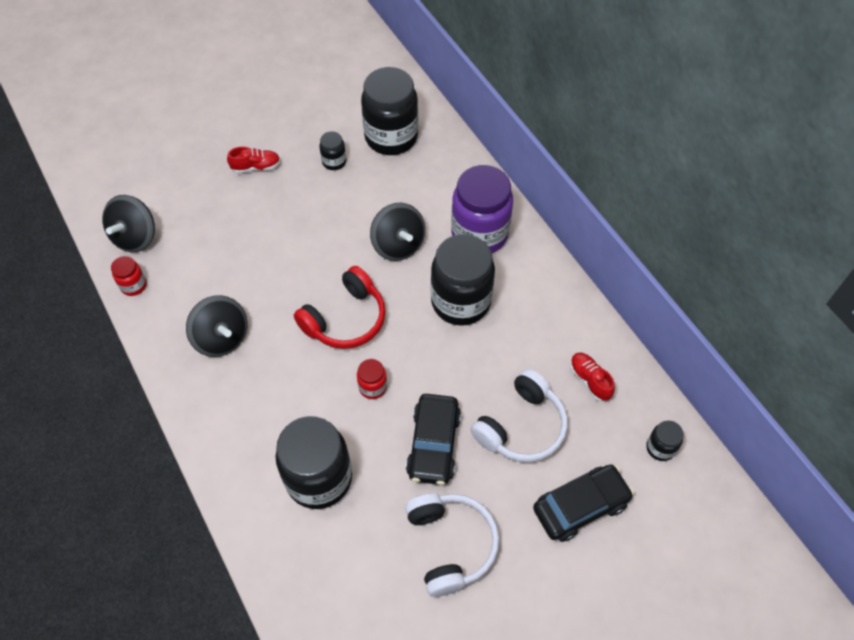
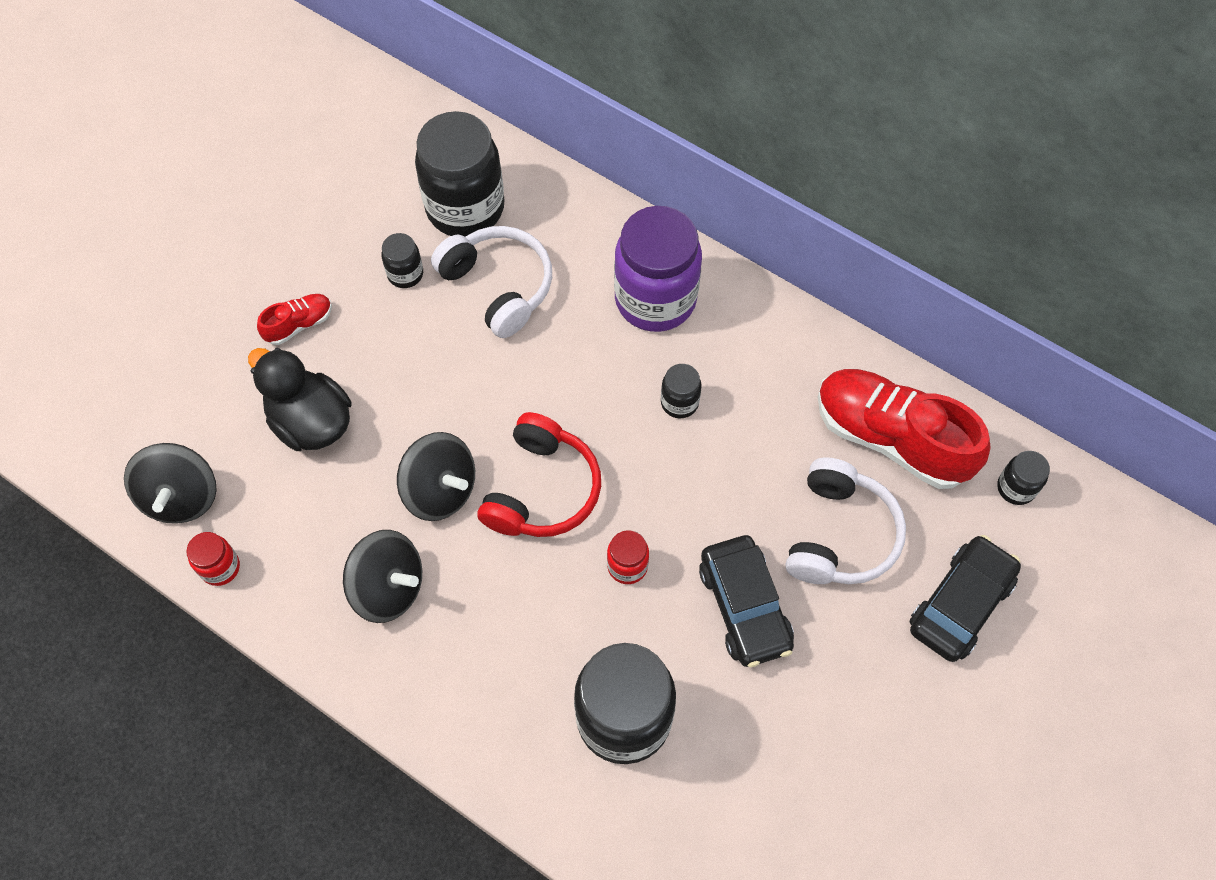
camera: 25 degrees left, 5 degrees up
(231, 224) = (311, 421): none -> black duck
(398, 245) = (556, 358): black spinning top -> black spinning top (440, 490)
(451, 544) = (832, 725): white headphones -> white headphones (498, 286)
(460, 302) = (679, 402): black jar -> black jar, size x0.45
(589, 380) = (891, 438): red shoe -> red shoe, size x2.19

